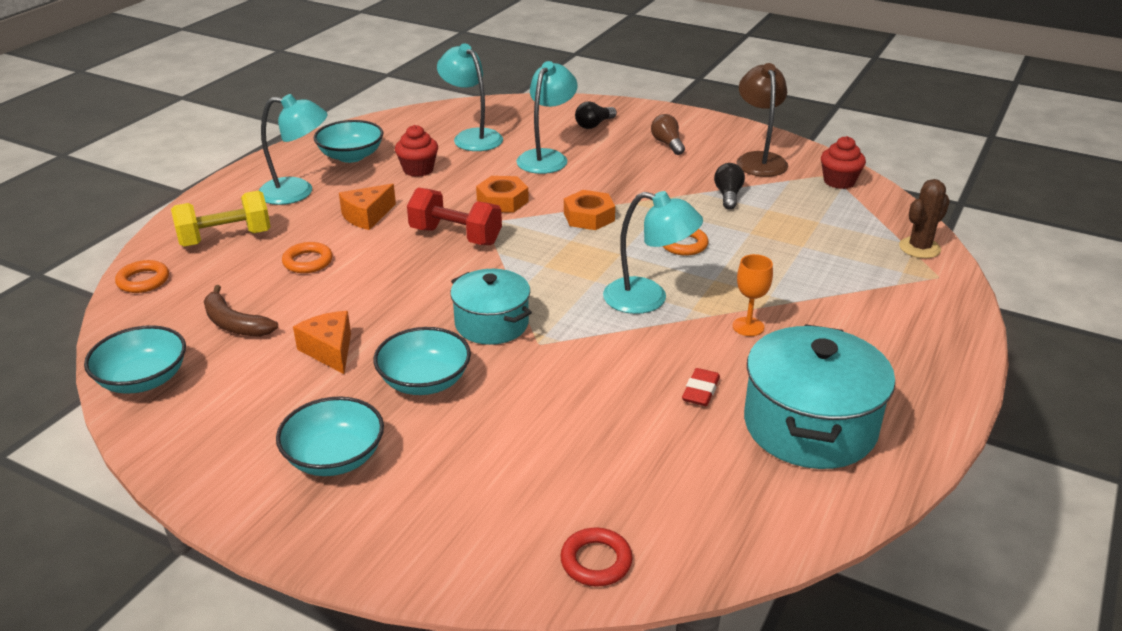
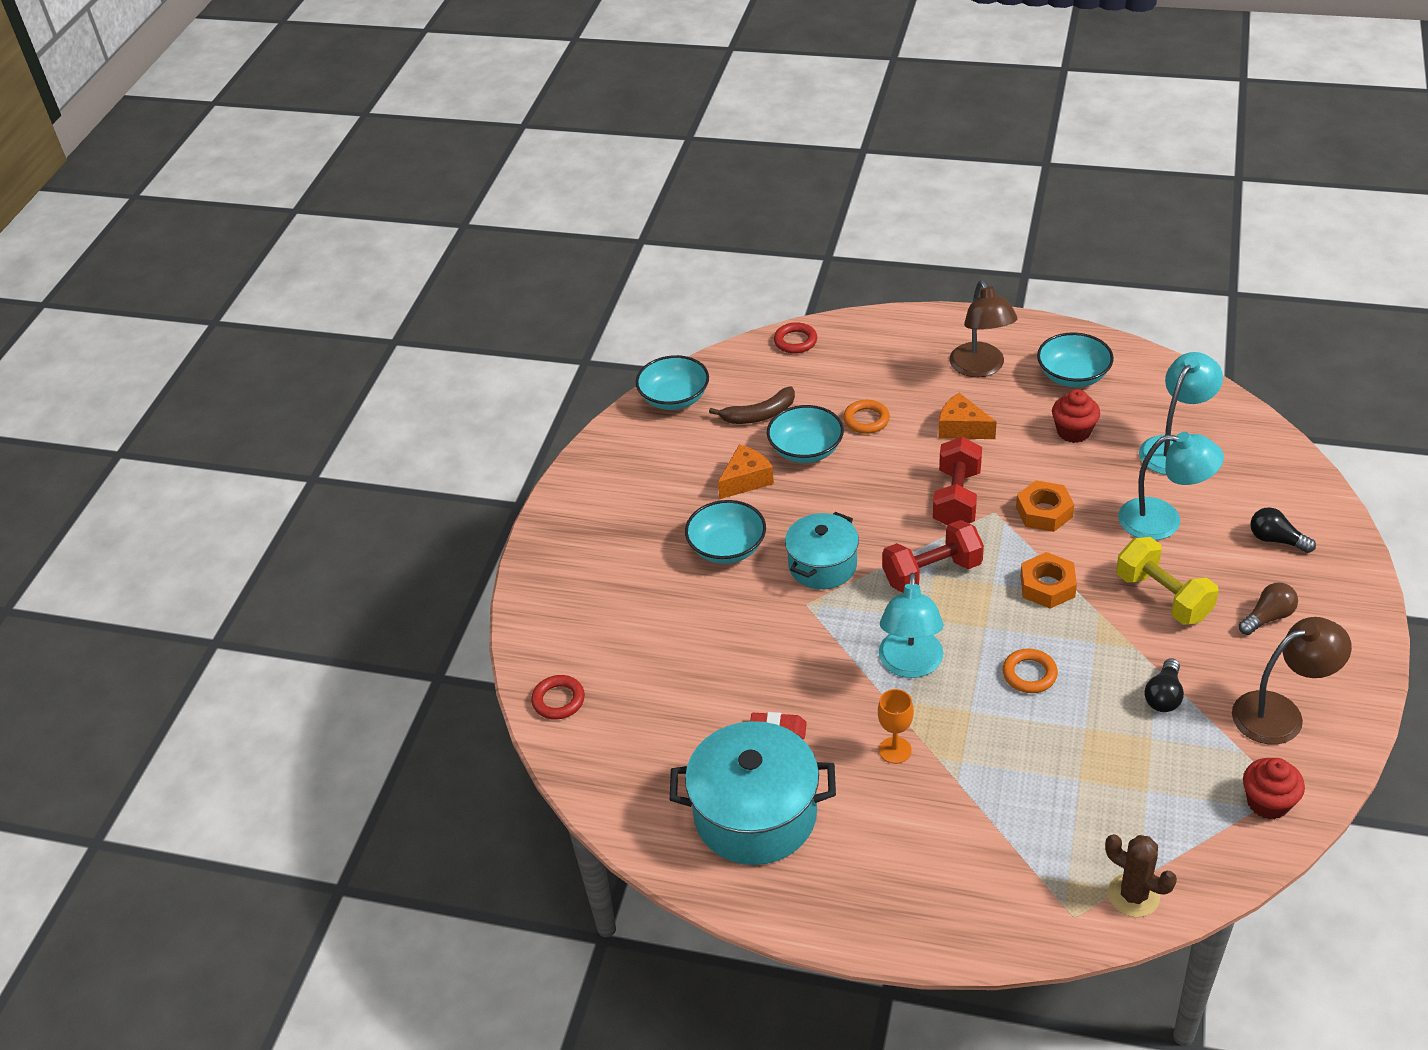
camera: 80 degrees right, 10 degrees up
(143, 280) = (795, 341): orange ring -> red ring
(225, 238) = (878, 358): yellow dumbbell -> yellow dumbbell (1163, 597)
(234, 324) = (759, 414): brown banana -> brown banana turned 135 degrees counterclockwise
(297, 192) = (981, 368): turquoise lamp -> brown lamp
(334, 458) = (623, 529): turquoise bowl -> turquoise bowl (806, 450)
(540, 266) = (932, 573): none -> red dumbbell
(728, 196) = (1164, 696): black light bulb -> black light bulb turned 120 degrees clockwise

